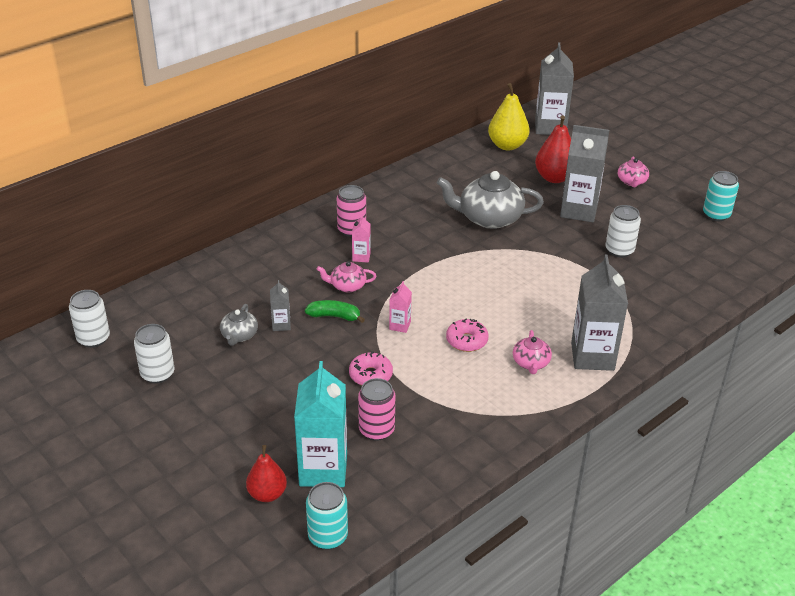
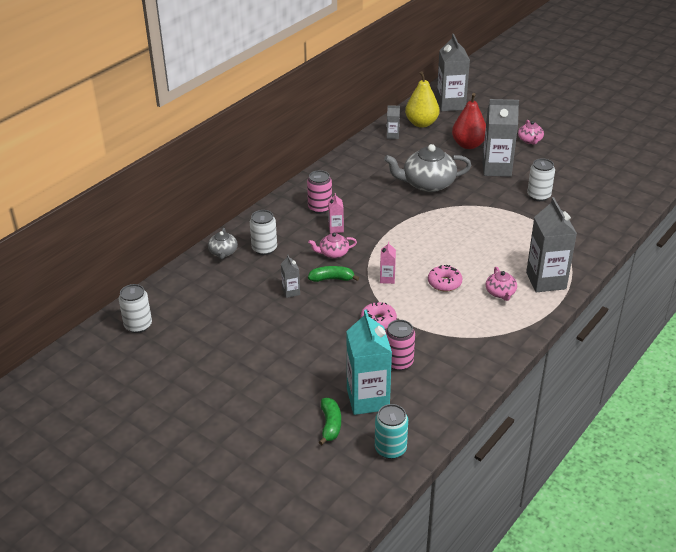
camera: 10 degrees left, 0 degrees up
(157, 374) = (204, 345): white can -> white can (264, 249)
(239, 335) = (259, 305): grey teapot -> grey teapot (223, 252)
(267, 494) = (330, 425): red pear -> green banana
(468, 156) = (392, 135): none -> grey carton
(716, 215) = (603, 158): turquoise can -> none

